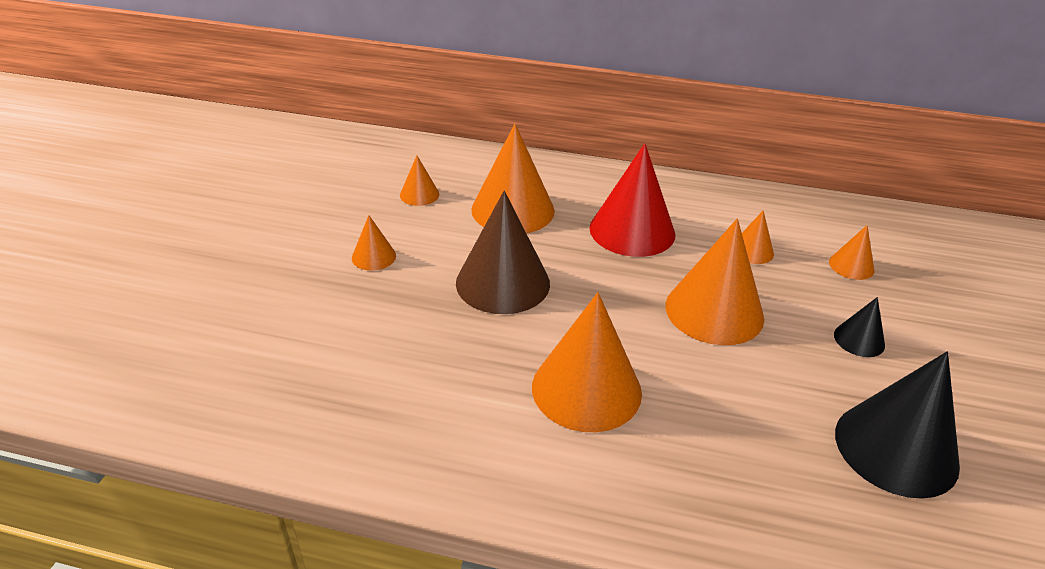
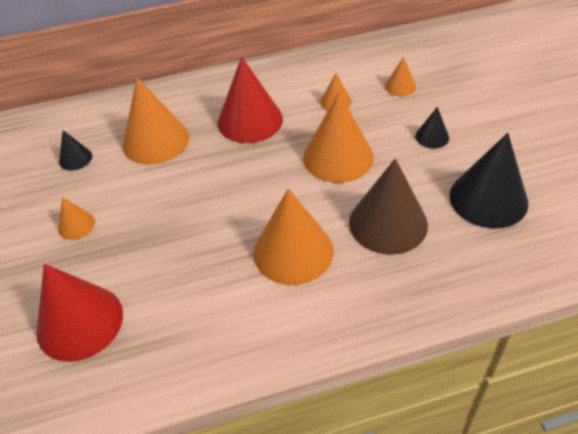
camera: 25 degrees left, 10 degrees up
(307, 350) = (80, 322): none -> red cone
(419, 194) = (75, 158): orange cone -> black cone
(502, 283) = (187, 201): brown cone -> brown cone (388, 223)

